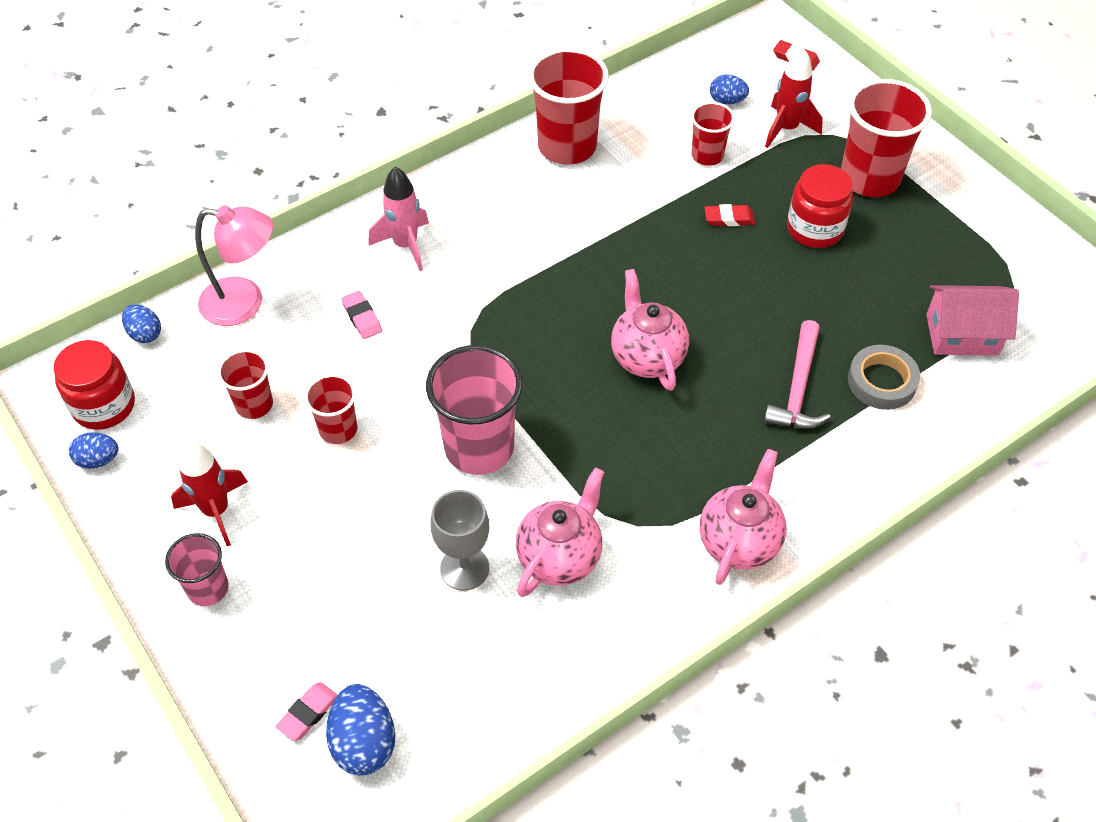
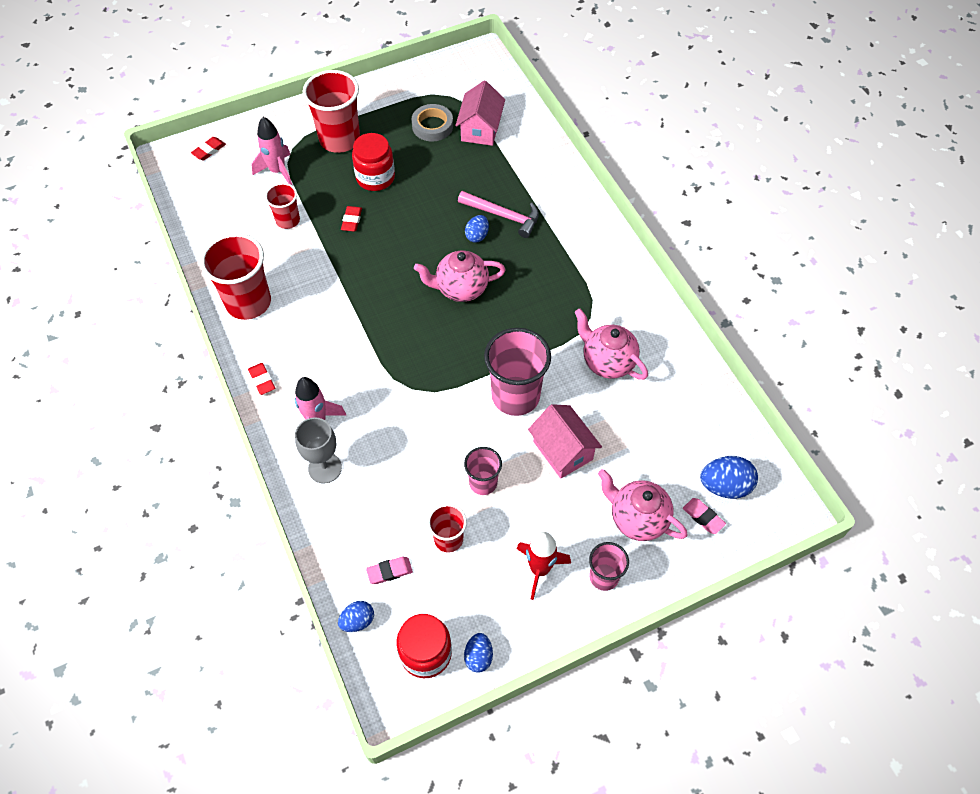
camera: 80 degrees left, 5 degrees up
(245, 303) = (345, 542): pink lamp -> none
(338, 429) = (483, 483): red cup -> pink cup
(362, 317) = (382, 458): pink eraser -> pink eraser (389, 571)
(399, 516) = (563, 450): none -> pink house
(456, 183) = (262, 380): none -> red eraser
(464, 568) = (608, 416): grey goblet -> grey goblet (325, 468)
(727, 101) = (237, 198): blue egg -> blue egg (477, 236)
(739, 541) = (609, 268): pink teapot -> pink teapot (637, 519)
(786, 129) = (278, 171): red rocket -> pink rocket
(881, 381) = (507, 175): grey tape -> grey tape (432, 126)

